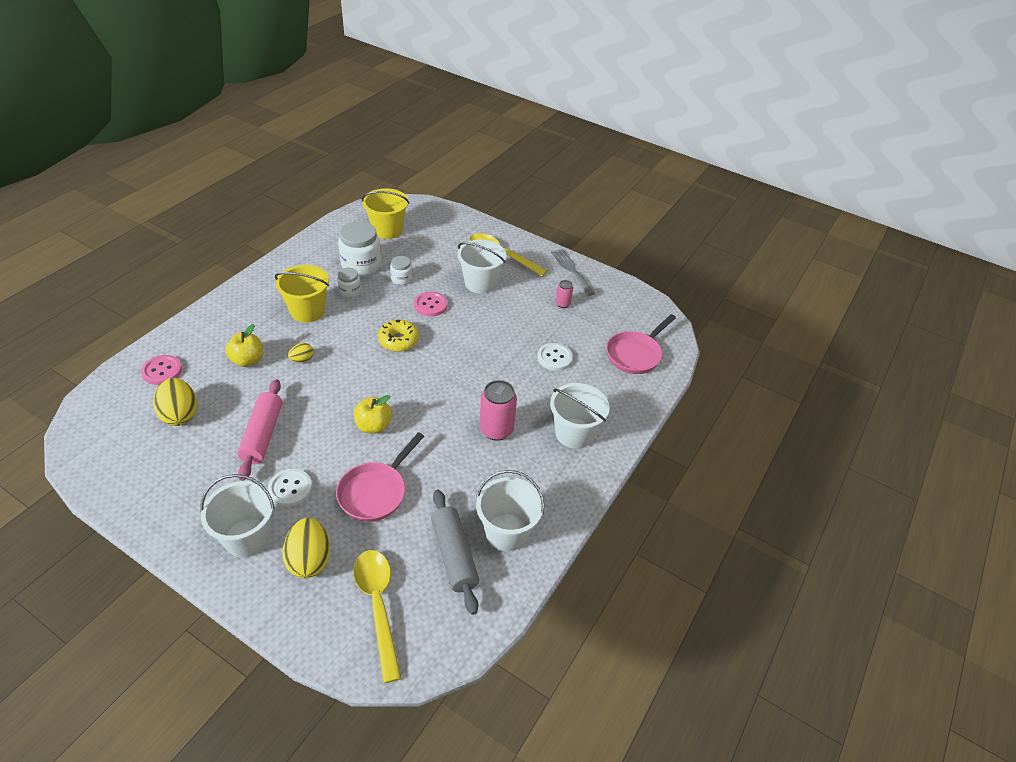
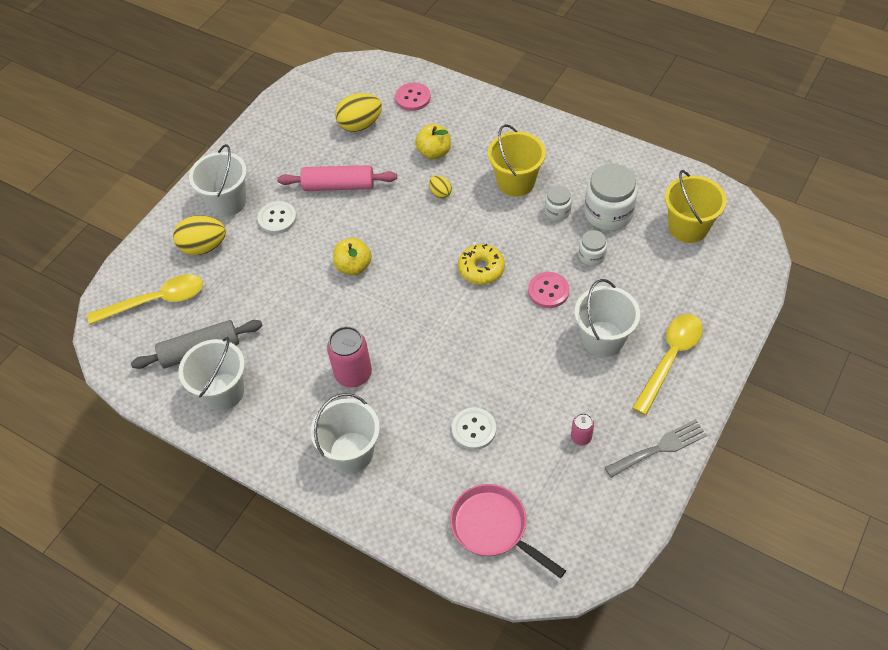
camera: 95 degrees right, 10 degrees up
(375, 492) = (272, 281): pink pan -> none

